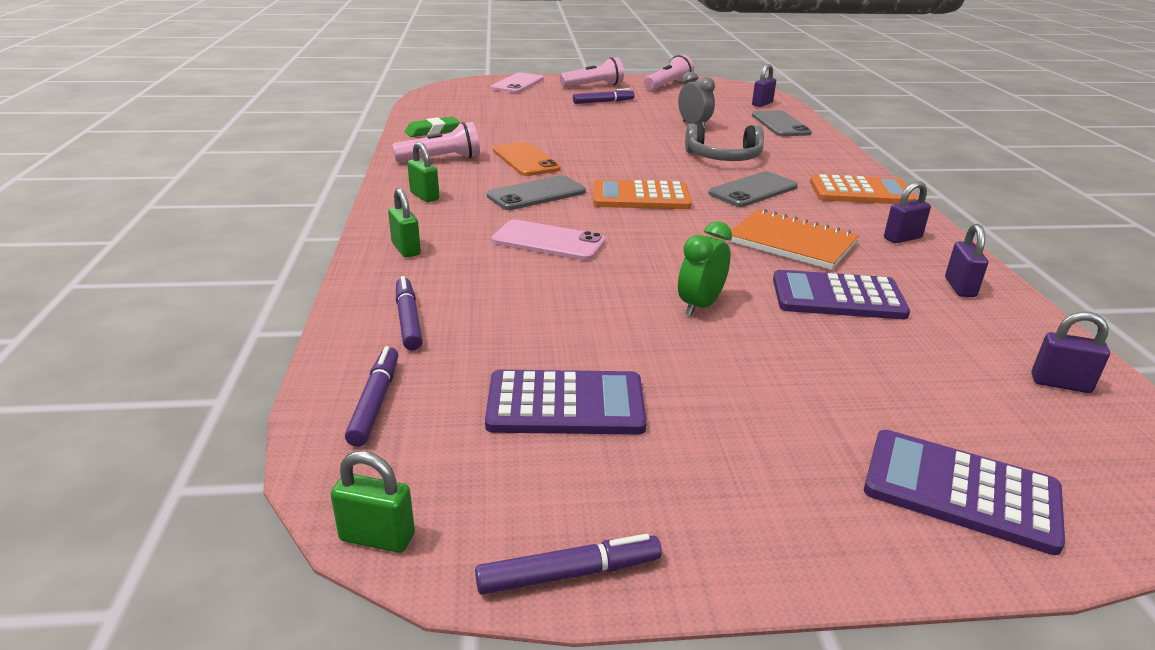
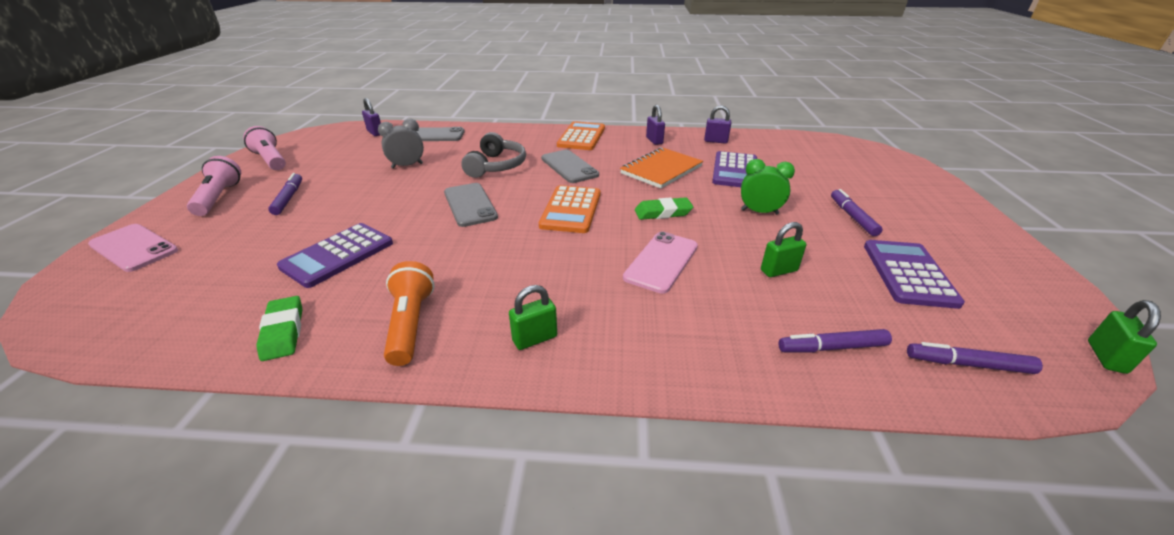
camera: 80 degrees left, 5 degrees up
(406, 249) = (683, 352): green padlock -> green padlock (778, 270)
(441, 159) = (410, 324): pink flashlight -> orange flashlight
(525, 160) = (448, 260): orange phone -> none
(536, 194) = (549, 260): grey phone -> grey phone (470, 205)
(569, 574) = (1059, 285): purple marker -> purple marker (852, 217)
(661, 243) = (663, 212): none -> green eraser
(700, 306) = (759, 212): green clock -> green clock turned 150 degrees clockwise
(960, 491) = (905, 180): purple calculator -> purple calculator (338, 255)
(1060, 383) = (804, 144): purple padlock -> none

